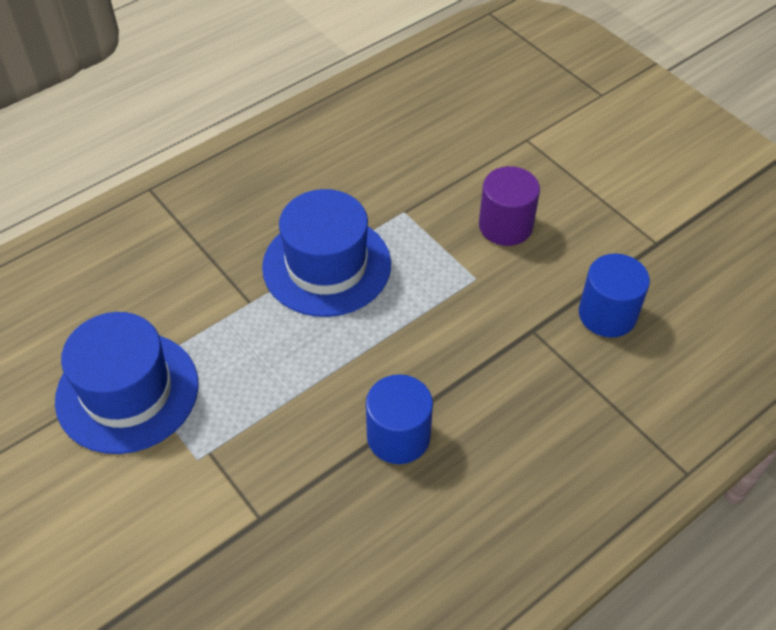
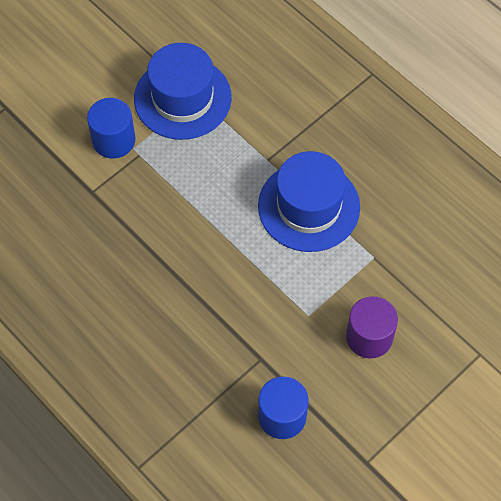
camera: 85 degrees right, 10 degrees up
(398, 436) = (157, 269): blue cylinder -> blue cylinder (113, 140)

